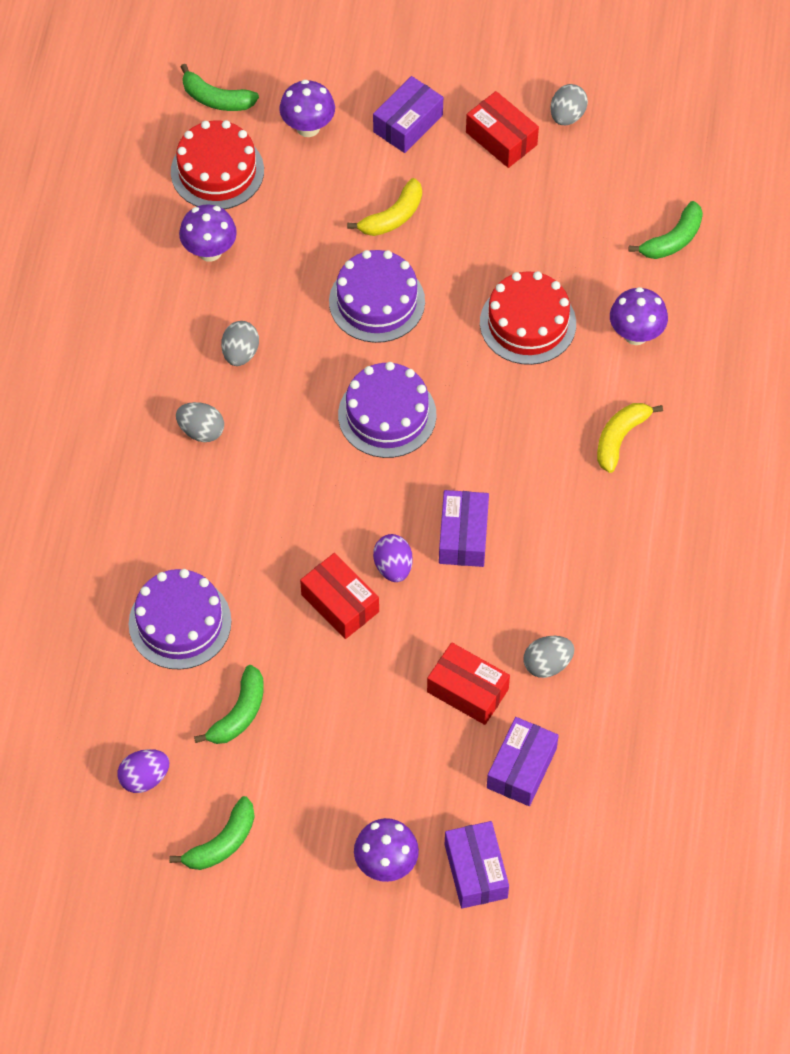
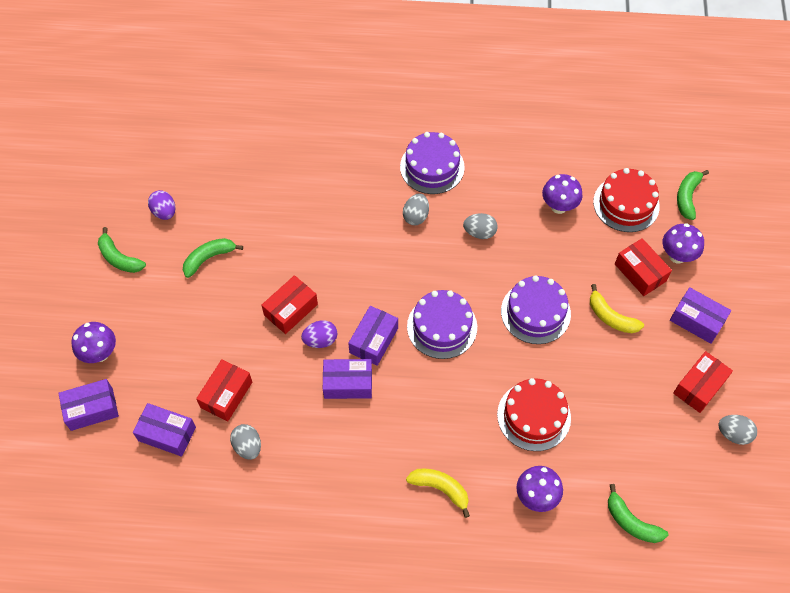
camera: 85 degrees right, 0 degrees up
(180, 622) = (273, 219): purple cake -> purple cake (432, 167)
(239, 713) = (209, 258): green banana -> green banana turned 120 degrees clockwise
(329, 173) = (640, 272): none -> red box
(400, 500) = (373, 340): none -> purple box

